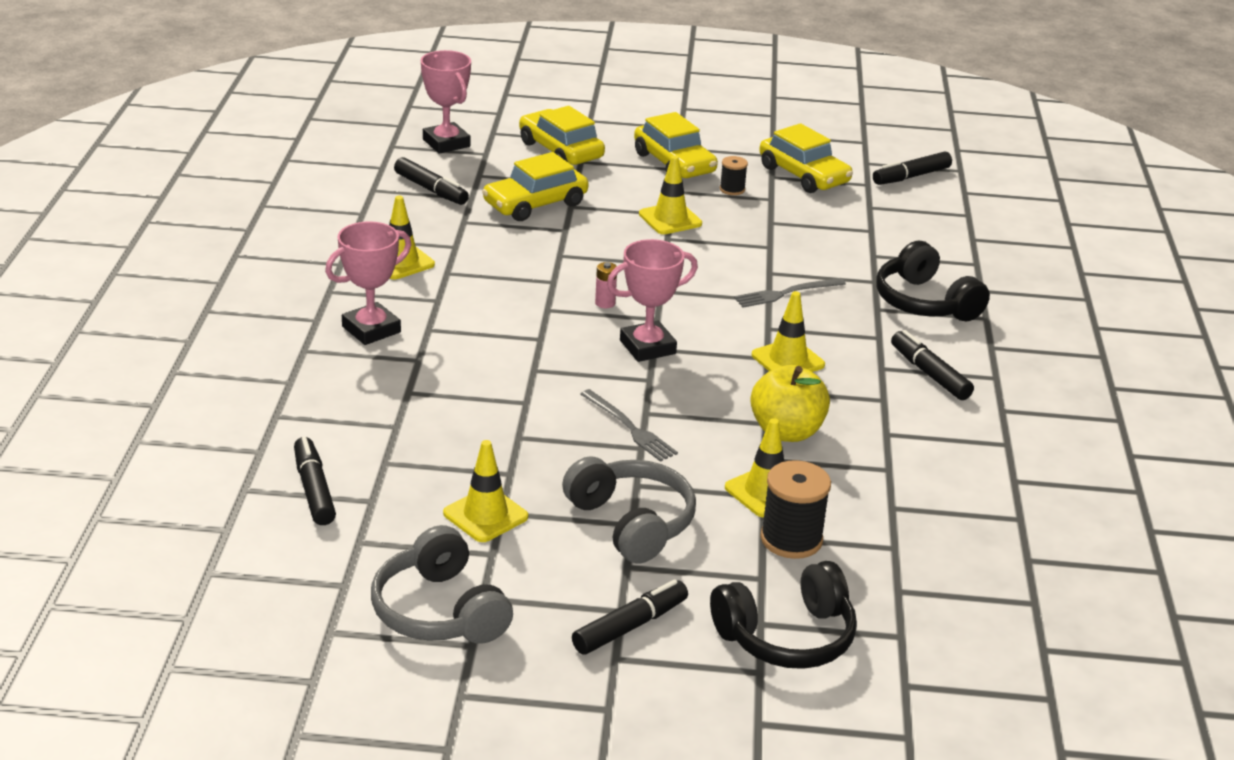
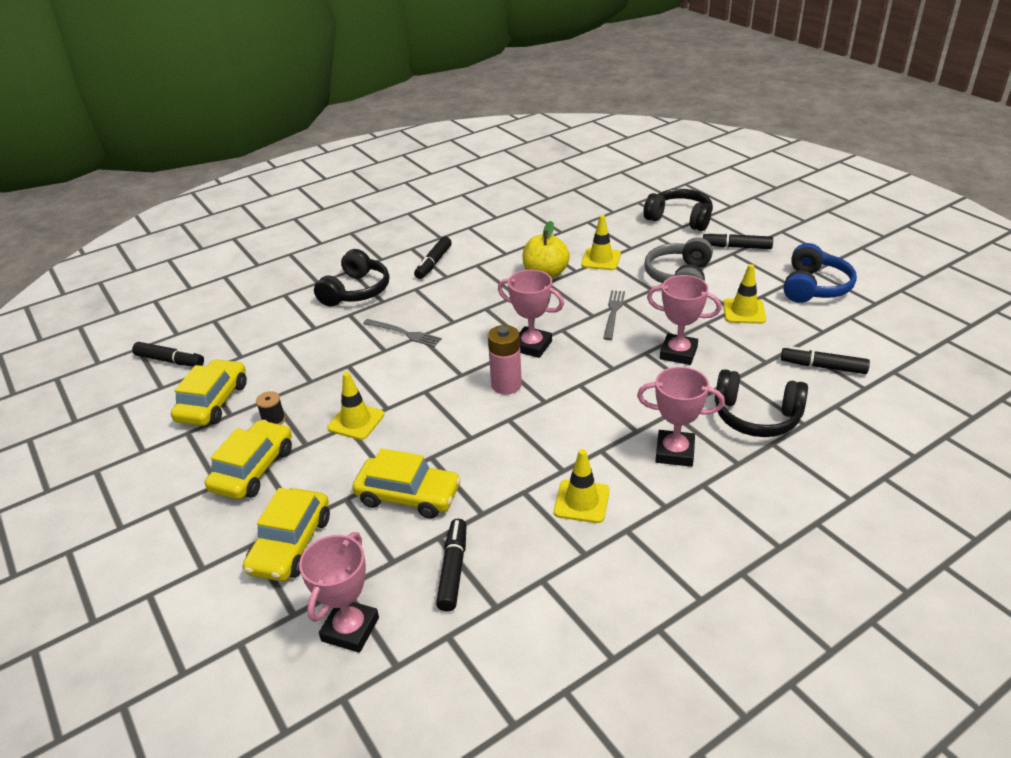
camera: 125 degrees left, 5 degrees up
(314, 490) = (823, 367): black marker -> black marker turned 75 degrees clockwise
(331, 397) = (756, 416): none -> black headphones
(440, 611) = (814, 287): grey headphones -> blue headphones
(491, 420) = (678, 353): none -> pink trophy
(605, 303) = (506, 385): pink battery -> pink battery, size x1.92
(788, 360) = (479, 302): yellow traffic cone -> none
(791, 539) = (622, 241): black spool -> none

